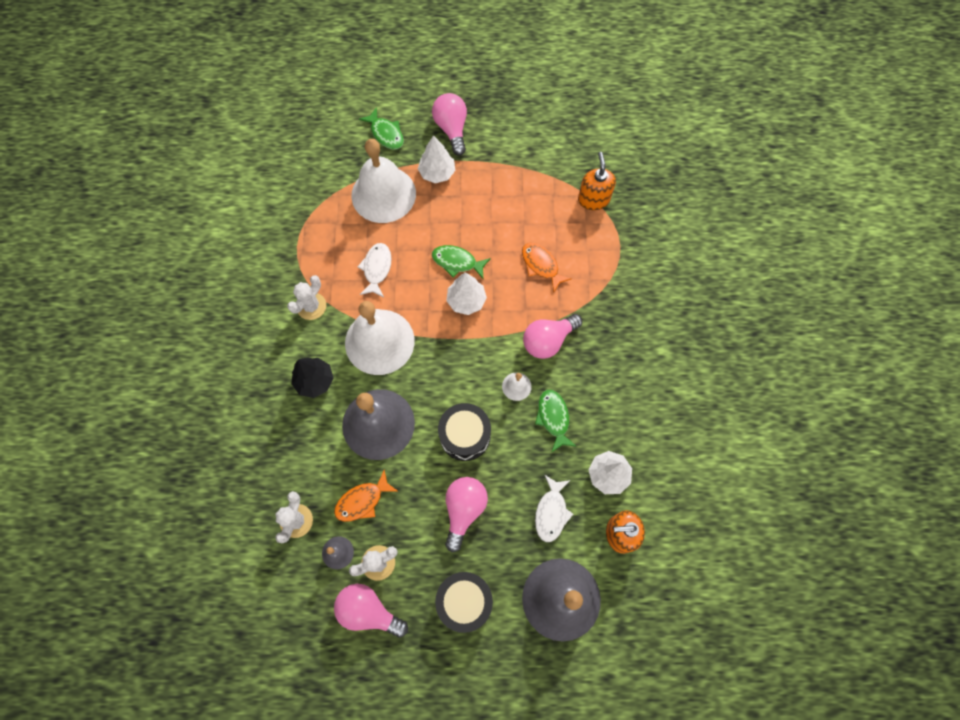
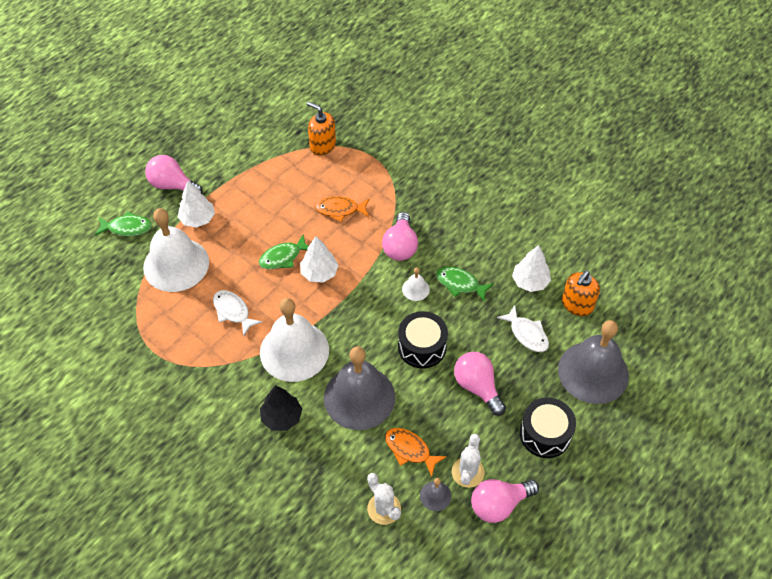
camera: 50 degrees left, 15 degrees down
(311, 306) = (216, 377): white cactus -> none
(362, 500) = (410, 450): orange fish -> orange fish turned 120 degrees clockwise

